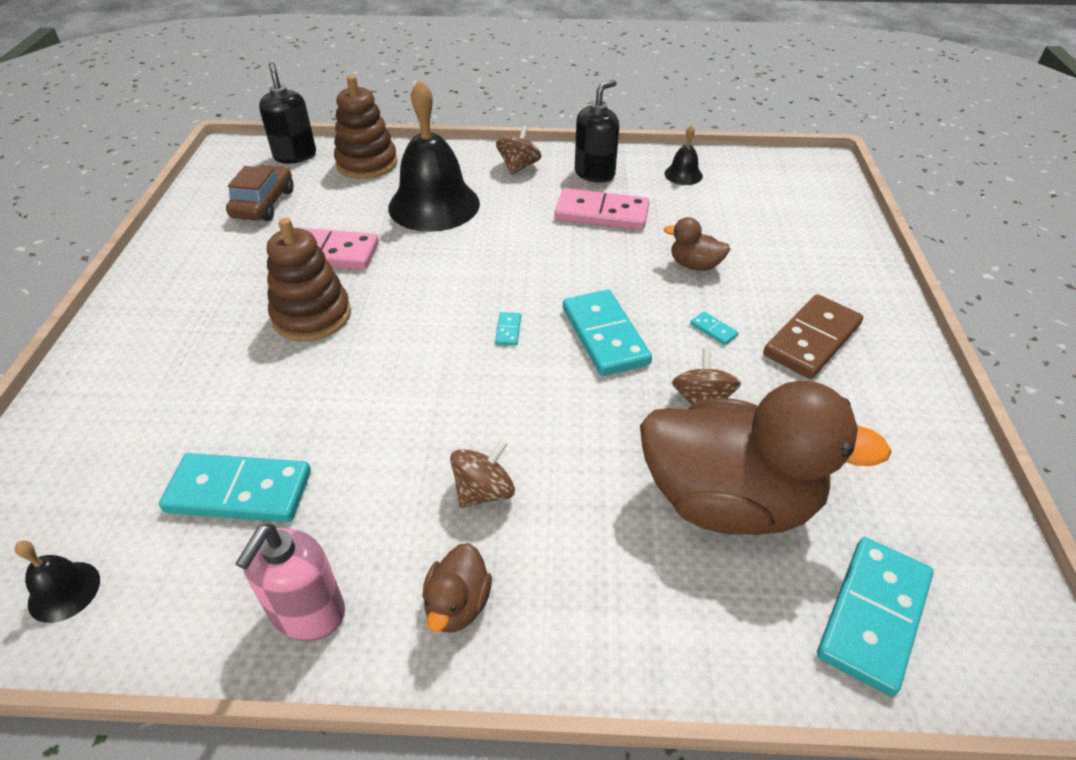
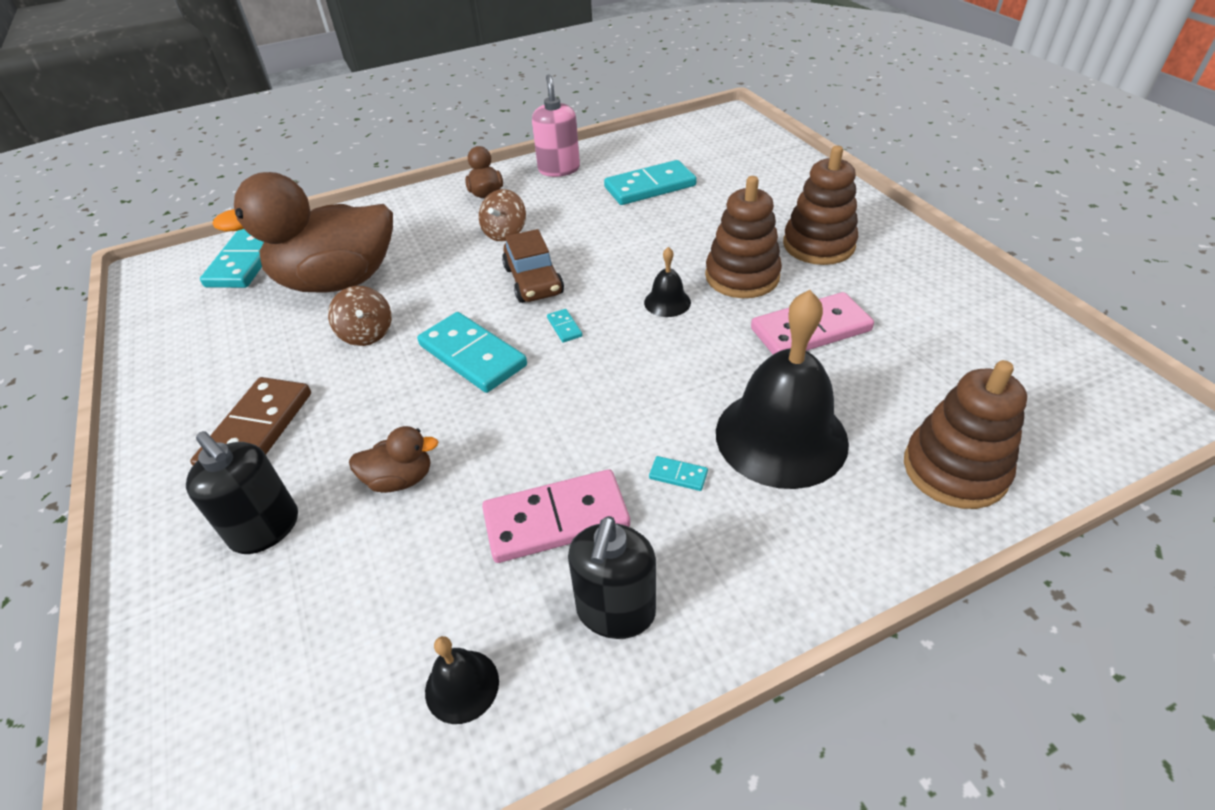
camera: 155 degrees right, 0 degrees up
(64, 591) = (682, 139): black bell -> black bell (667, 302)
(206, 318) = (818, 245): none -> brown stacking toy
(263, 204) = (962, 354): brown car -> brown car (533, 281)
(295, 155) = (1062, 440): black soap dispenser -> black soap dispenser (265, 529)
(518, 167) = (744, 569): brown spinning top -> none
(713, 330) = (364, 402): turquoise domino -> turquoise domino (678, 475)

